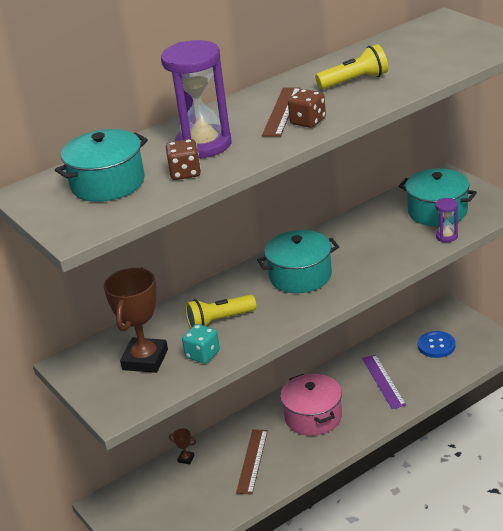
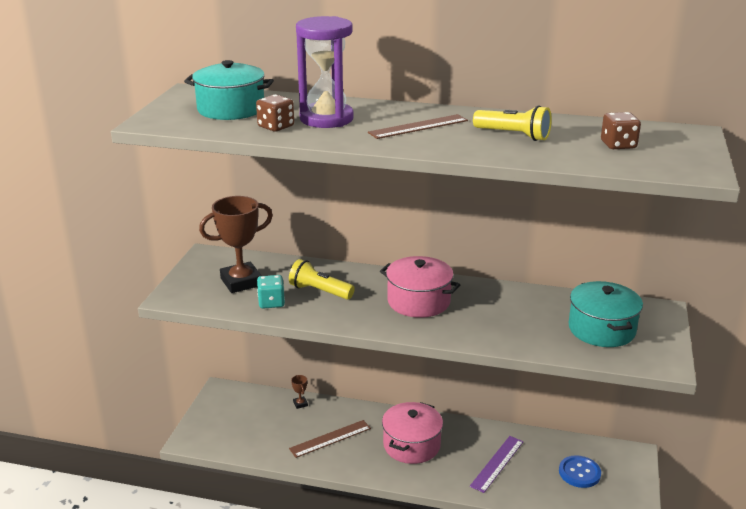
camera: 45 degrees right, 5 degrees down
(300, 276) = (418, 301): turquoise pot -> pink pot
(308, 121) = (415, 140): brown dice -> brown dice (618, 145)
(446, 236) = (571, 350): purple hourglass -> none

